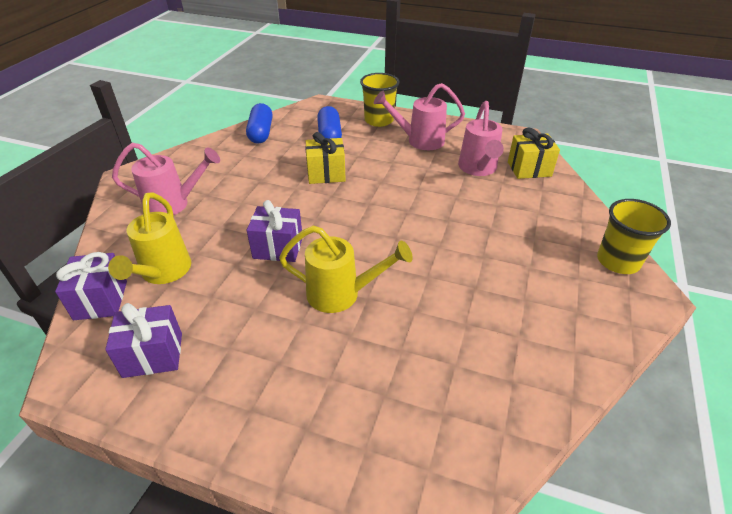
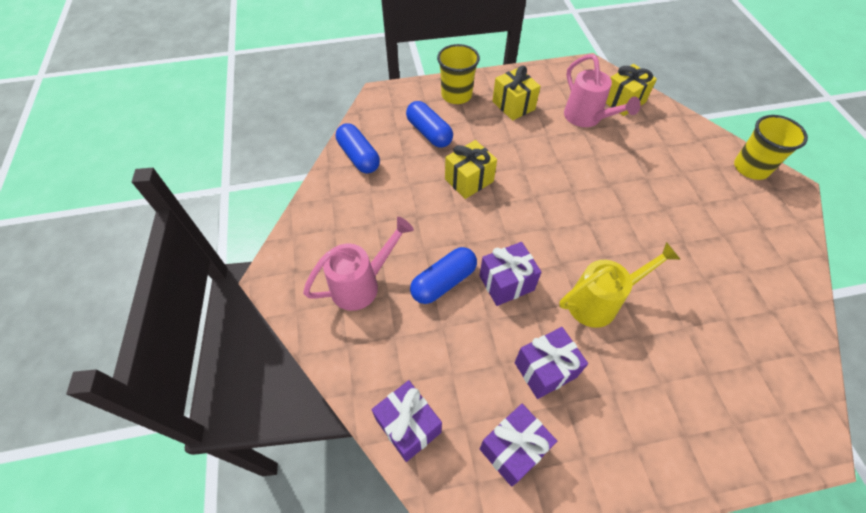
camera: 30 degrees left, 15 degrees up
(163, 273) = (434, 364): yellow watering can -> none
(231, 227) = (443, 282): none -> blue capsule
(240, 317) = (545, 370): none -> purple gift
(419, 141) = (513, 105): pink watering can -> yellow gift

